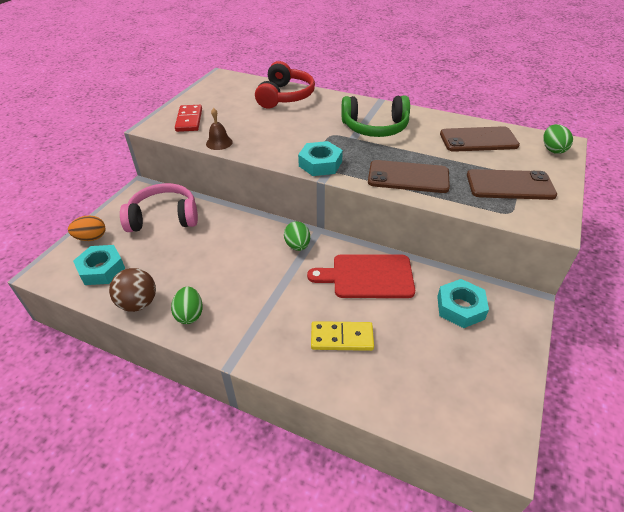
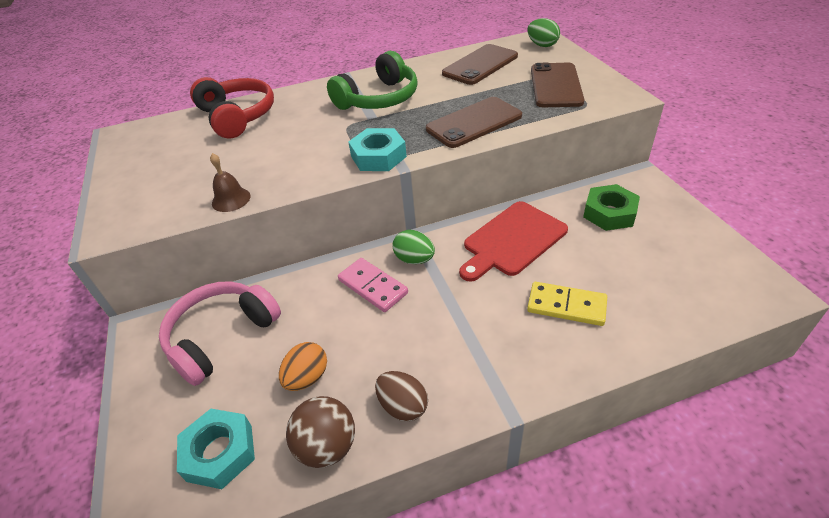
camera: 40 degrees left, 0 degrees up
(91, 238) = (148, 431): orange egg -> orange egg (307, 377)
(189, 120) = (150, 198): red domino -> none
(190, 314) = (403, 406): green egg -> brown egg
(257, 244) = (373, 286): none -> pink domino
(342, 338) = (566, 306): yellow domino -> yellow domino turned 60 degrees clockwise
(460, 307) = (609, 213): turquoise nut -> green nut
(510, 185) = (556, 85): brown phone -> brown phone turned 45 degrees counterclockwise

